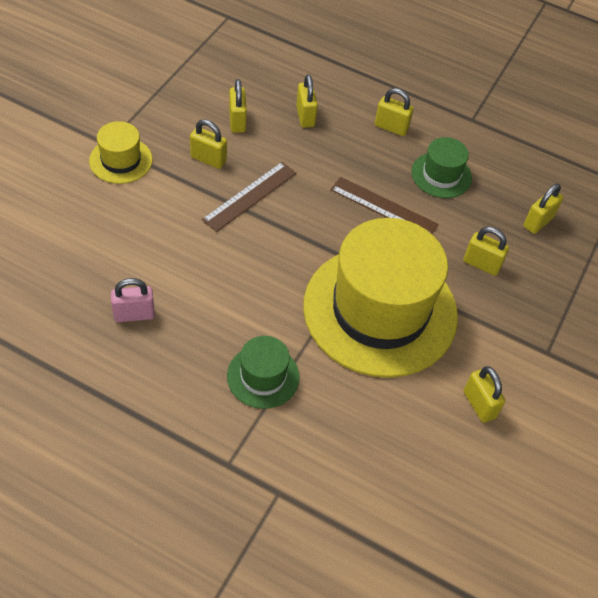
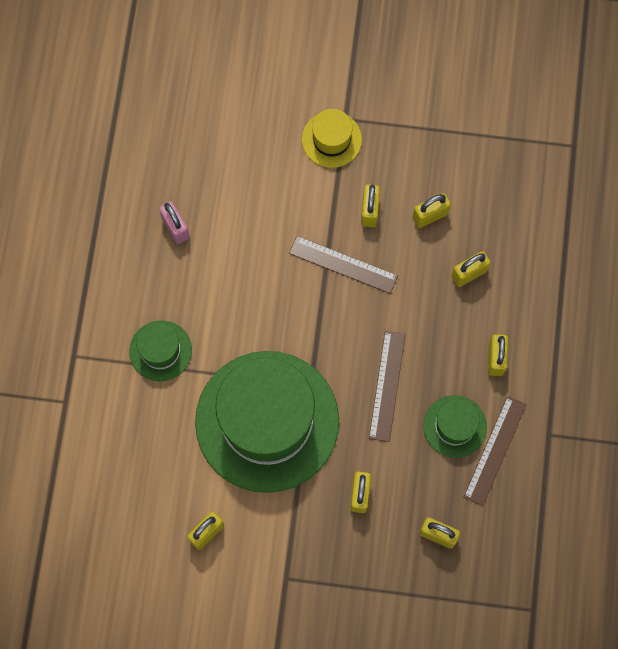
camera: 75 degrees right, 20 degrees up
(380, 310) = (267, 421): yellow hat -> green hat
(473, 157) = (495, 450): none -> brown ruler

